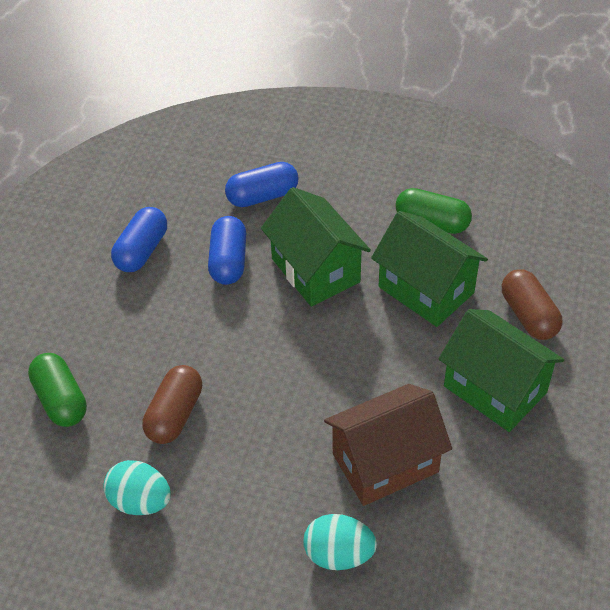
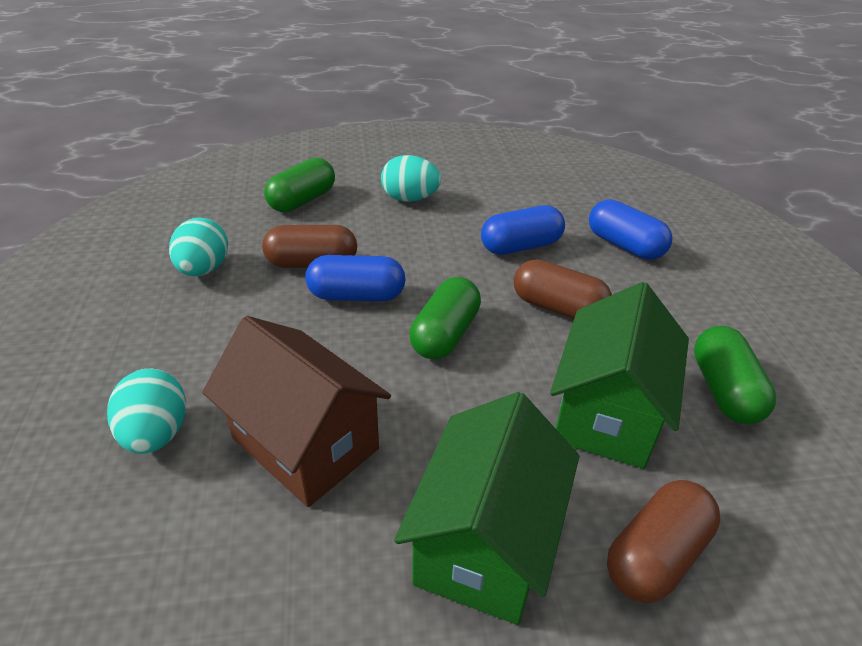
camera: 65 degrees right, 10 degrees down
(109, 313) = (410, 199): none -> turquoise egg
(142, 251) = (492, 196): blue capsule -> blue capsule (356, 295)
(312, 349) = (445, 334): none -> green capsule
(315, 270) = (558, 308): green house -> brown capsule

